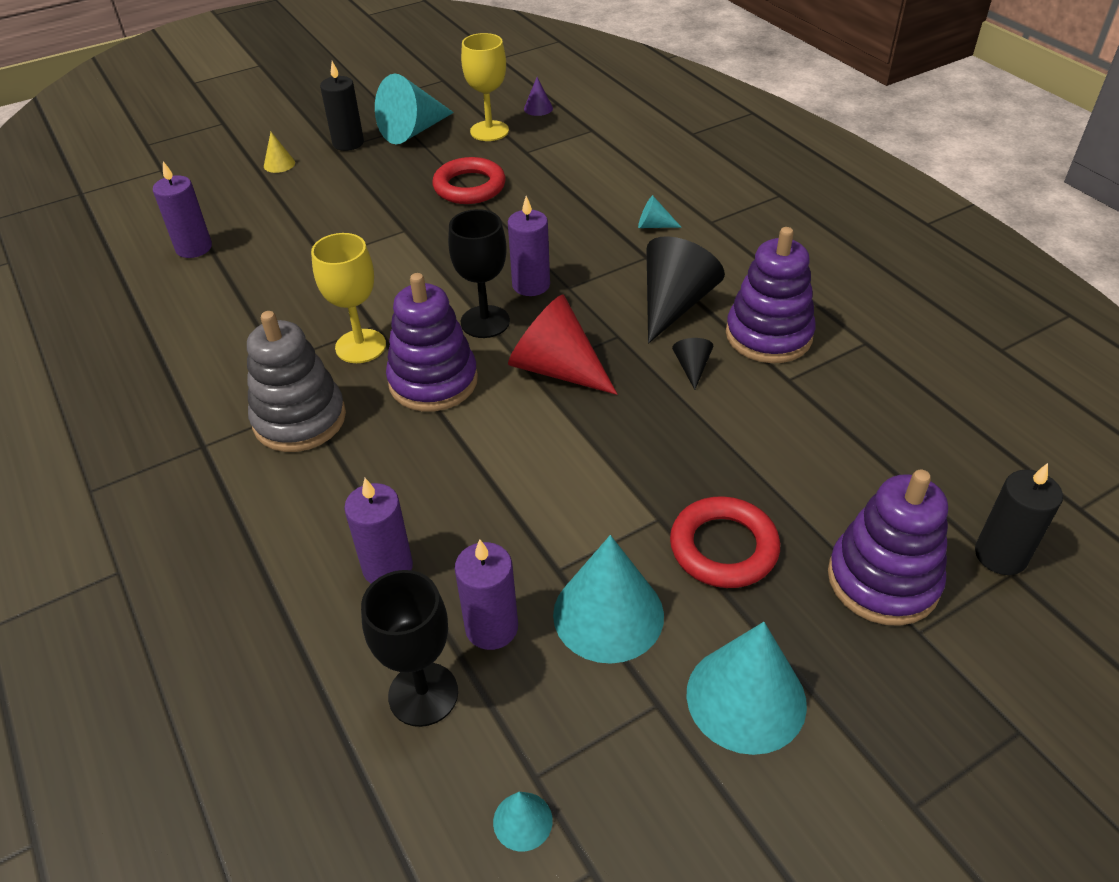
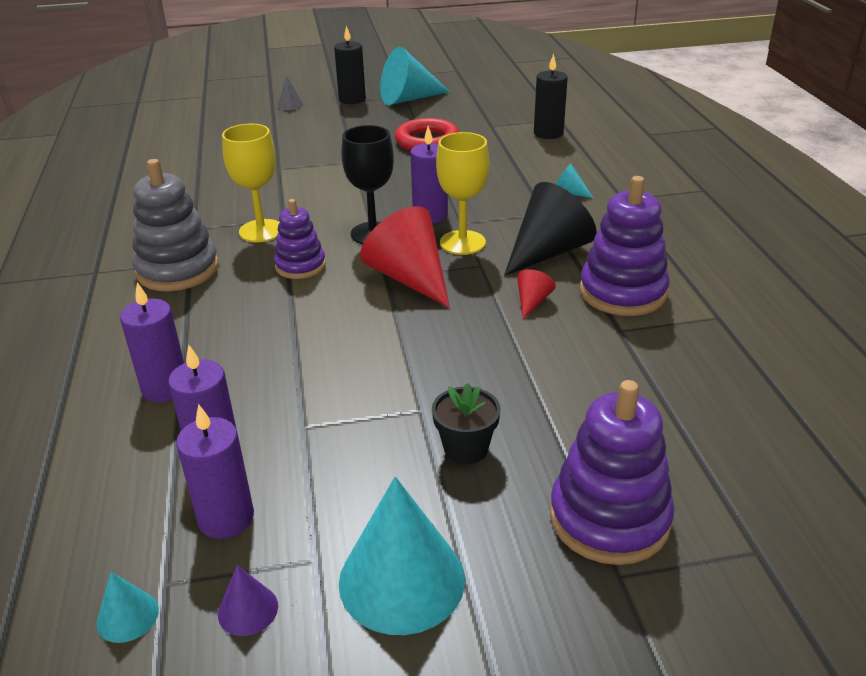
camera: 20 degrees right, 10 degrees down
(194, 248) = (188, 146): purple candle -> purple candle (226, 518)
(279, 164) = (290, 105): yellow cone -> grey cone
(423, 694) = (122, 489): black goblet -> none
(433, 381) = (300, 266): purple stacking toy -> purple stacking toy, size x0.62
(489, 131) = (470, 107): yellow goblet -> yellow goblet (462, 242)
(538, 108) = (522, 98): purple cone -> purple cone (248, 610)
(608, 614) = (322, 473): turquoise cone -> none
(692, 367) = (532, 302): black cone -> red cone
(723, 547) = (465, 448): red ring -> black flower pot
(1000, 555) = (755, 531): black candle -> black candle (548, 133)

